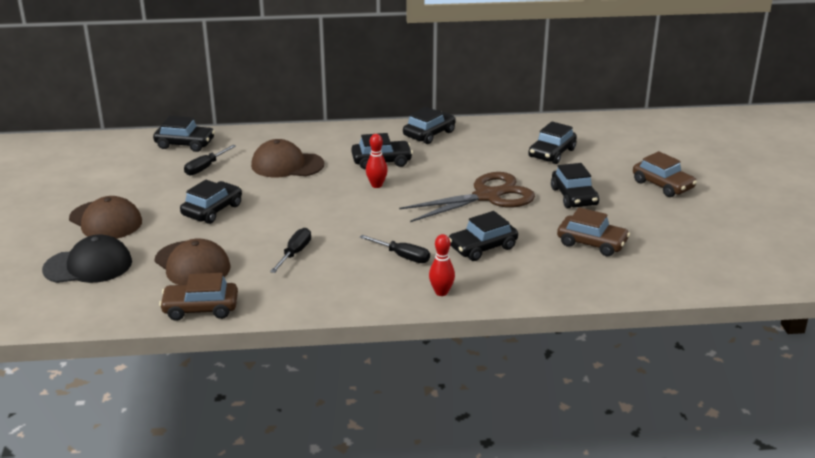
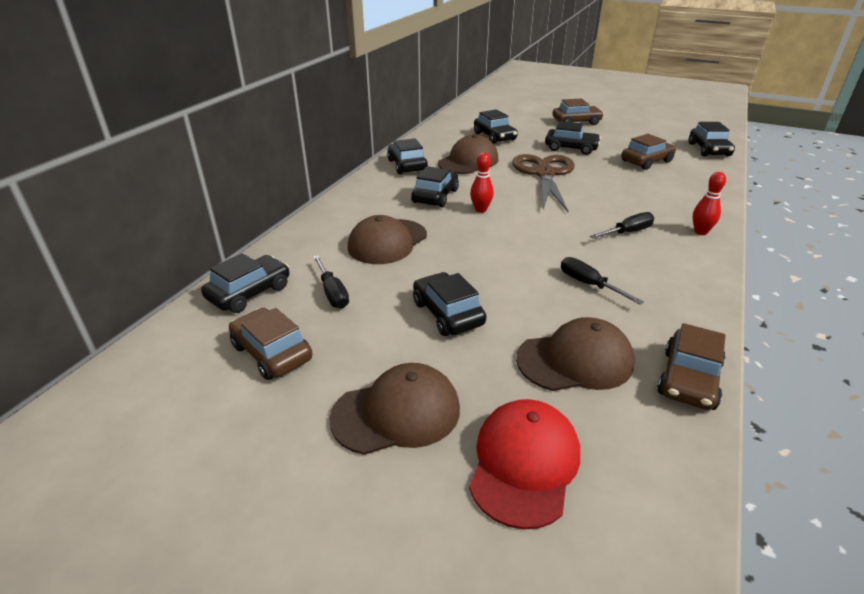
camera: 60 degrees left, 5 degrees up
(88, 266) = (524, 463): black cap -> red cap
(133, 171) = (272, 352): none -> brown car
(471, 156) = (468, 161): none -> brown cap
(482, 247) = (630, 197): black car -> black car (709, 150)

